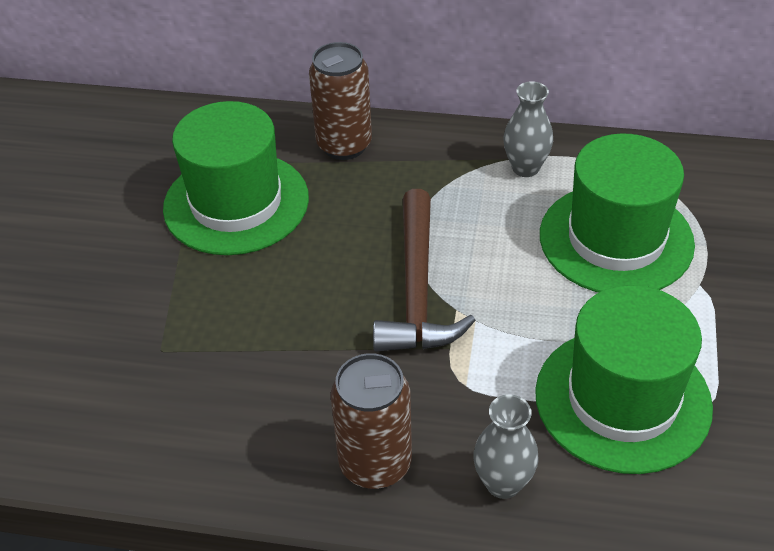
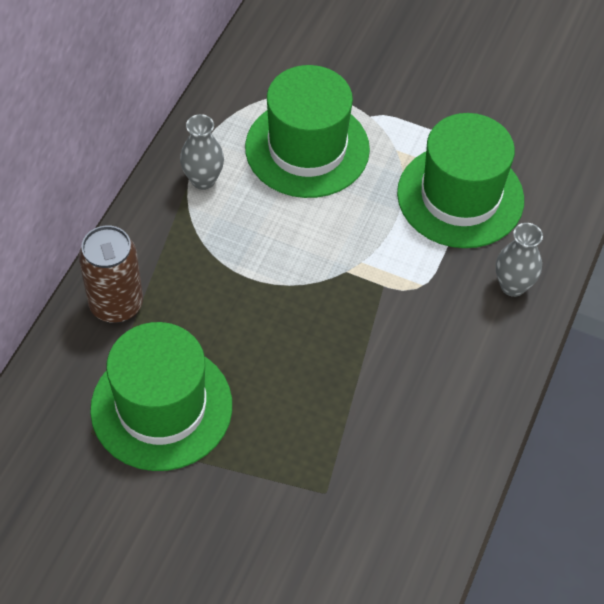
camera: 80 degrees left, 10 degrees up
(375, 464) = (479, 359): brown can -> none
(417, 289) = (316, 291): brown hammer -> none

